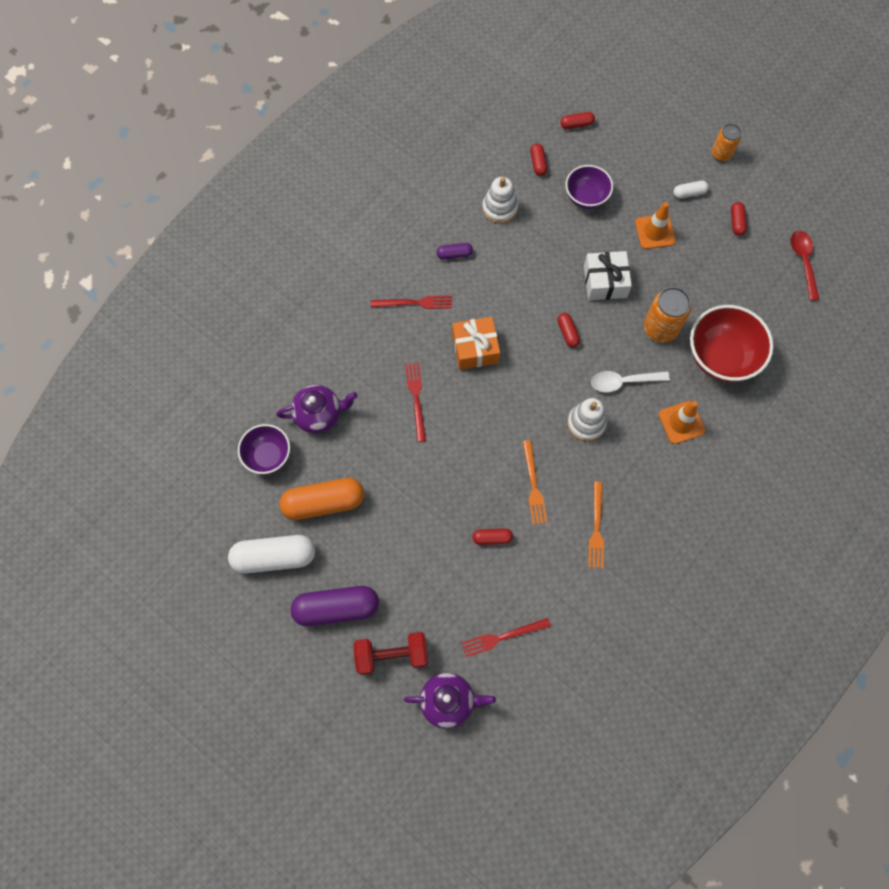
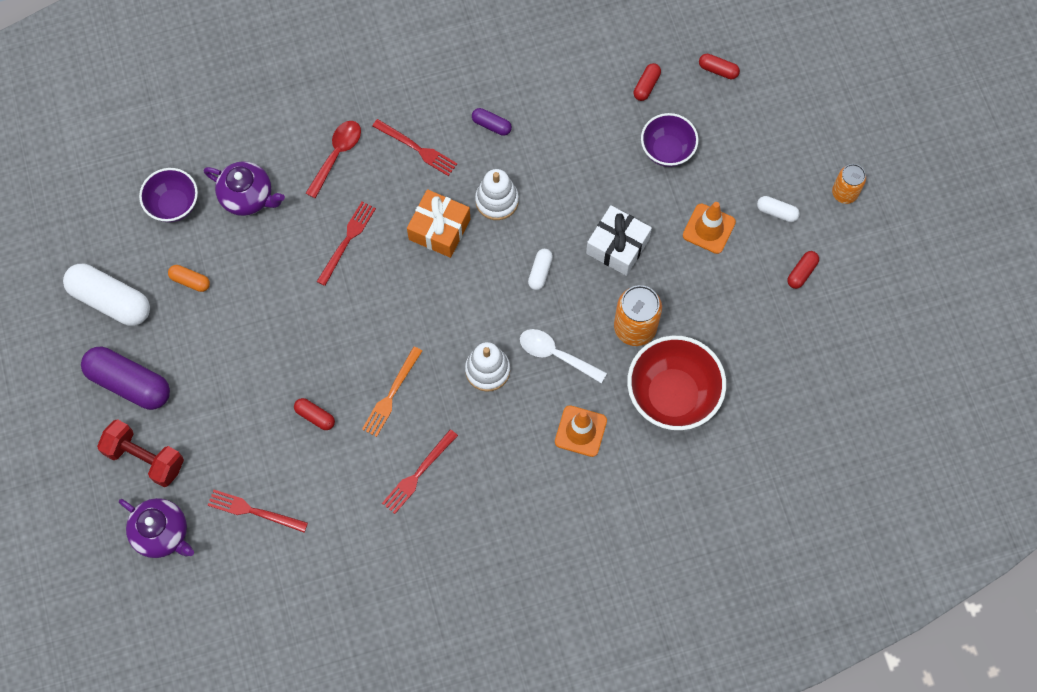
camera: 35 degrees right, 0 degrees up
(323, 503) = (190, 281): orange capsule -> orange capsule, size x0.47
(500, 208) = (572, 107): white stacking toy -> white stacking toy (497, 200)
(567, 333) = (540, 272): red capsule -> white capsule
(596, 528) = (418, 473): orange fork -> red fork
(803, 262) = (838, 357): red spoon -> red spoon (336, 155)

